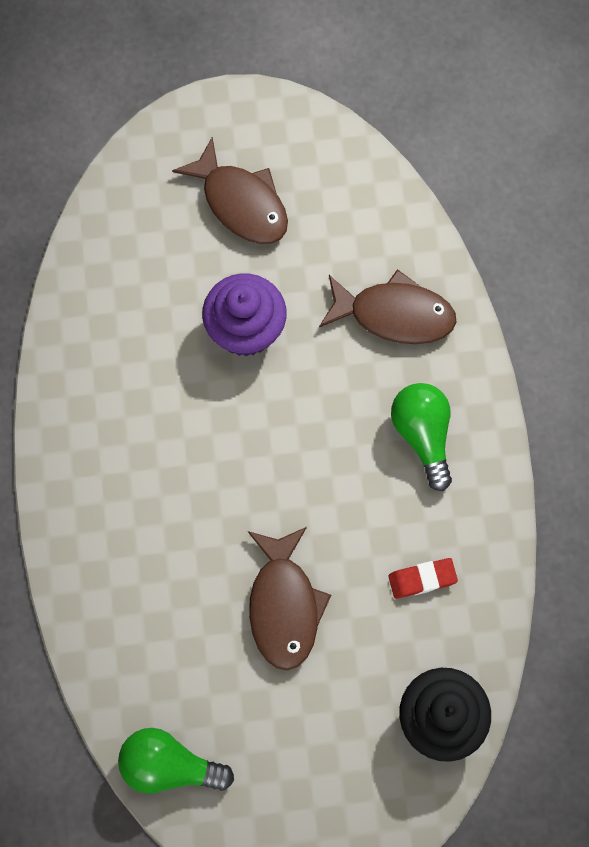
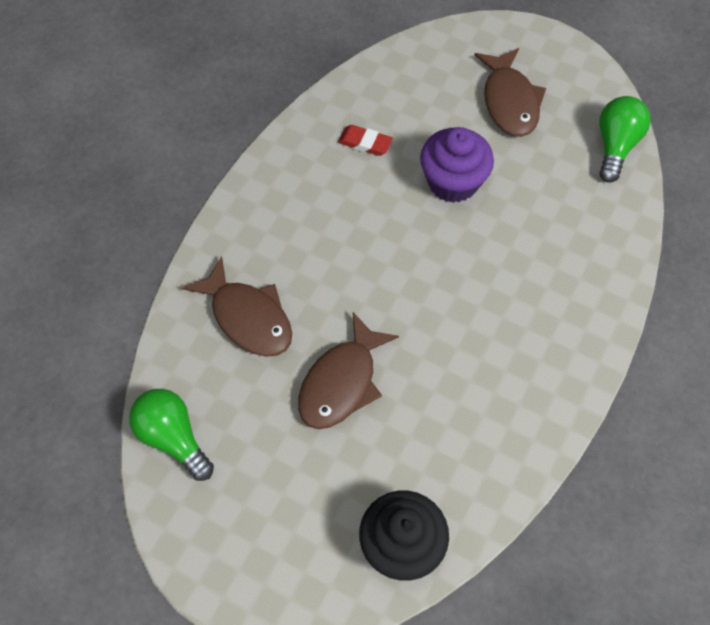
camera: 35 degrees right, 10 degrees down
(394, 314) = (573, 235): brown fish -> brown fish (248, 317)
(422, 435) = (536, 330): green light bulb -> green light bulb (615, 146)
(422, 579) = (462, 432): red eraser -> red eraser (365, 143)

